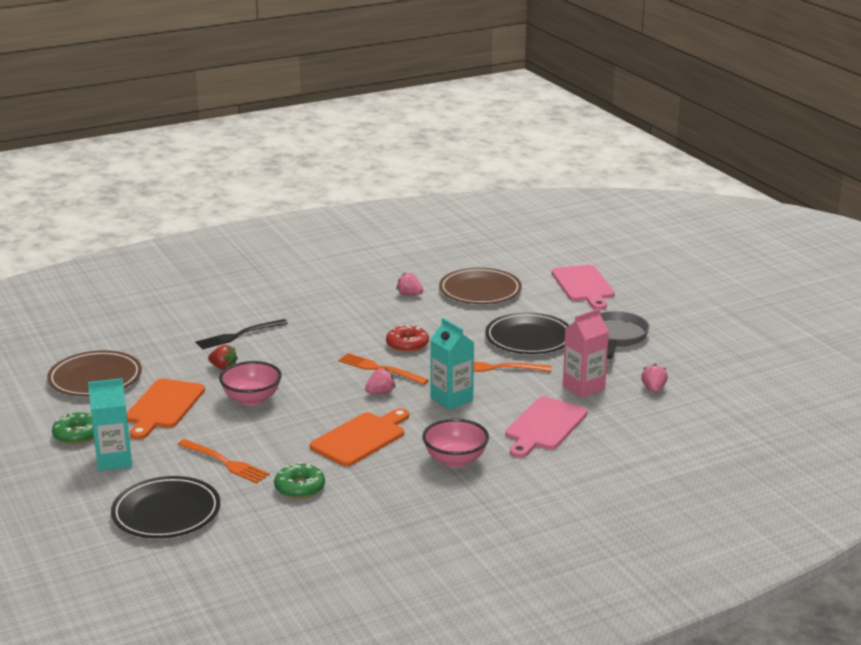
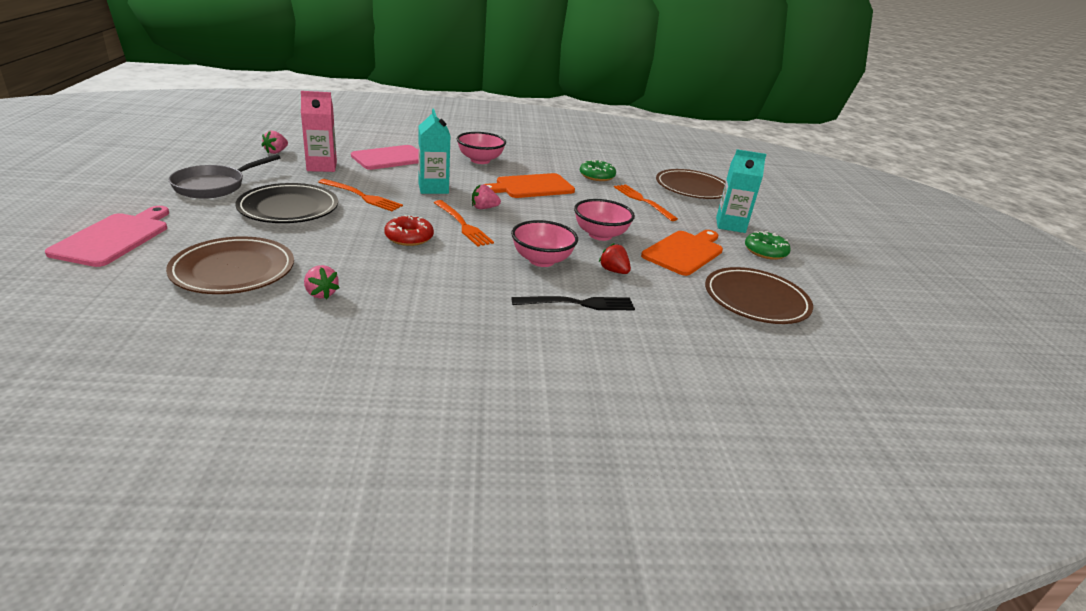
camera: 160 degrees left, 5 degrees up
(166, 512) = (692, 188): black plate -> brown plate
(287, 358) = (541, 260): none -> pink bowl

